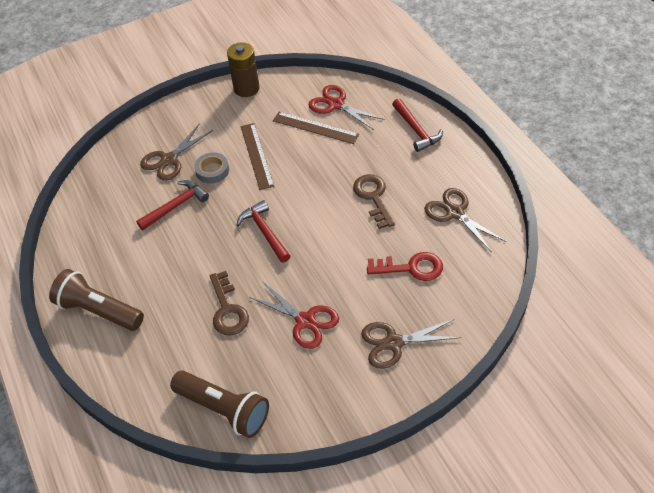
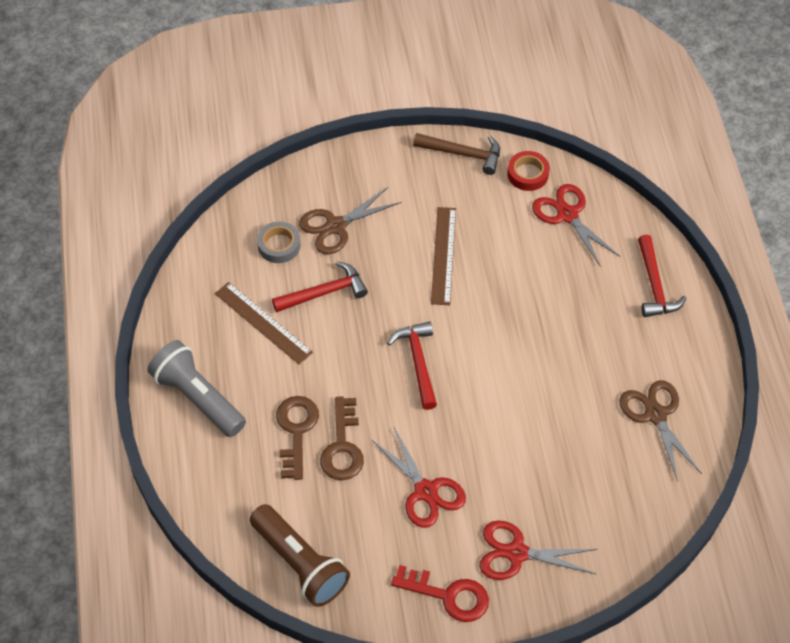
camera: 15 degrees right, 5 degrees up
(99, 311) = (198, 398): brown flashlight -> grey flashlight
(212, 171) = (383, 258): grey tape -> grey tape (279, 245)
(246, 88) = (463, 154): brown battery -> brown hammer
(297, 88) = (528, 174): none -> red tape
(315, 128) = (529, 240): brown ruler -> brown ruler (263, 323)
(373, 197) = (564, 360): brown key -> brown key (296, 431)
(394, 343) = (516, 553): brown scissors -> red scissors
(411, 268) = (573, 468): red key -> red key (448, 595)

